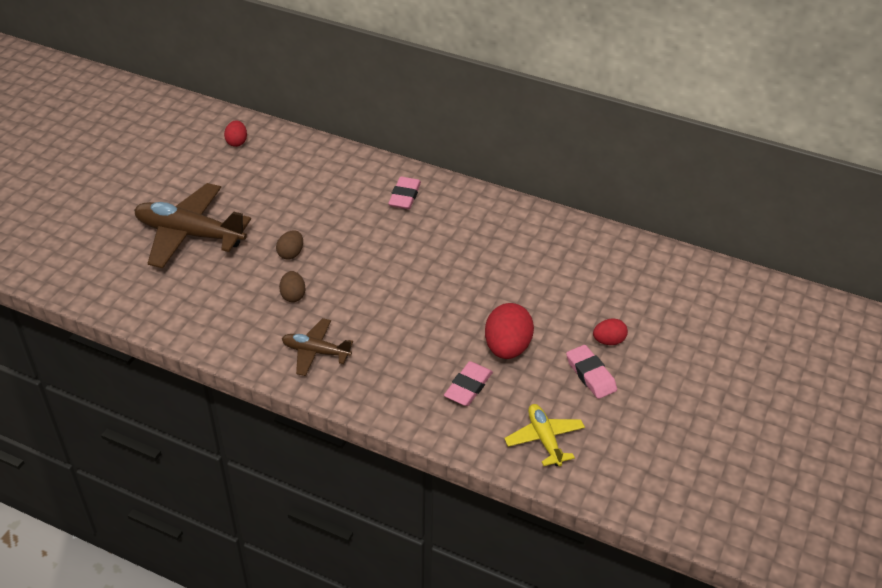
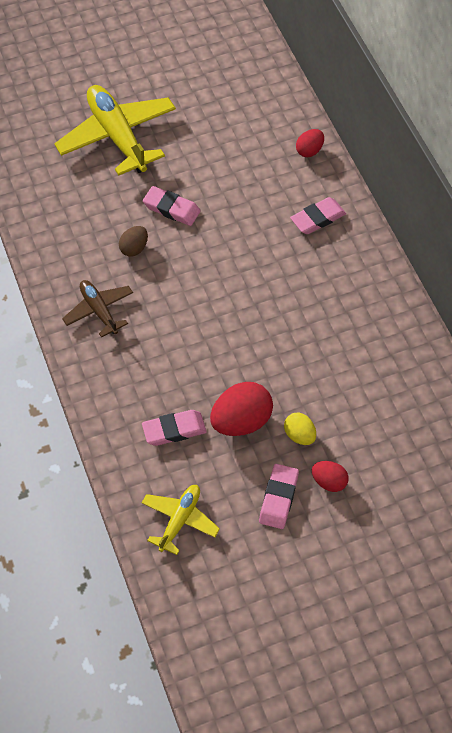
camera: 45 degrees right, 15 degrees up
(190, 234) = (117, 136): brown plane -> yellow plane
(237, 142) = (240, 70): red egg -> red egg (309, 151)
(291, 253) = (171, 209): brown egg -> pink eraser
(555, 328) = (299, 435): none -> yellow egg

